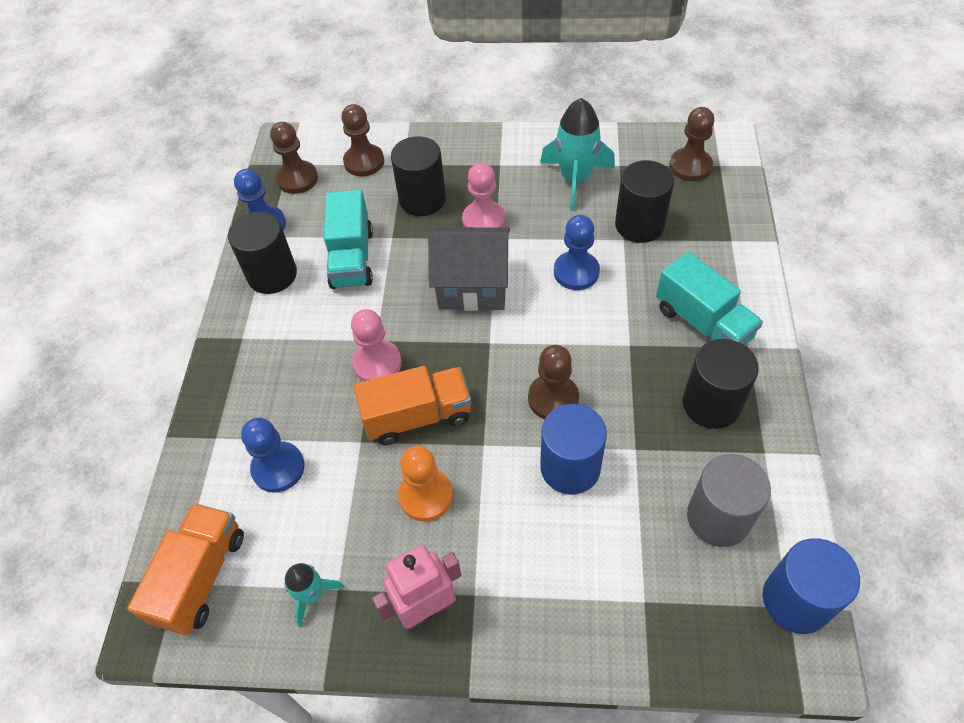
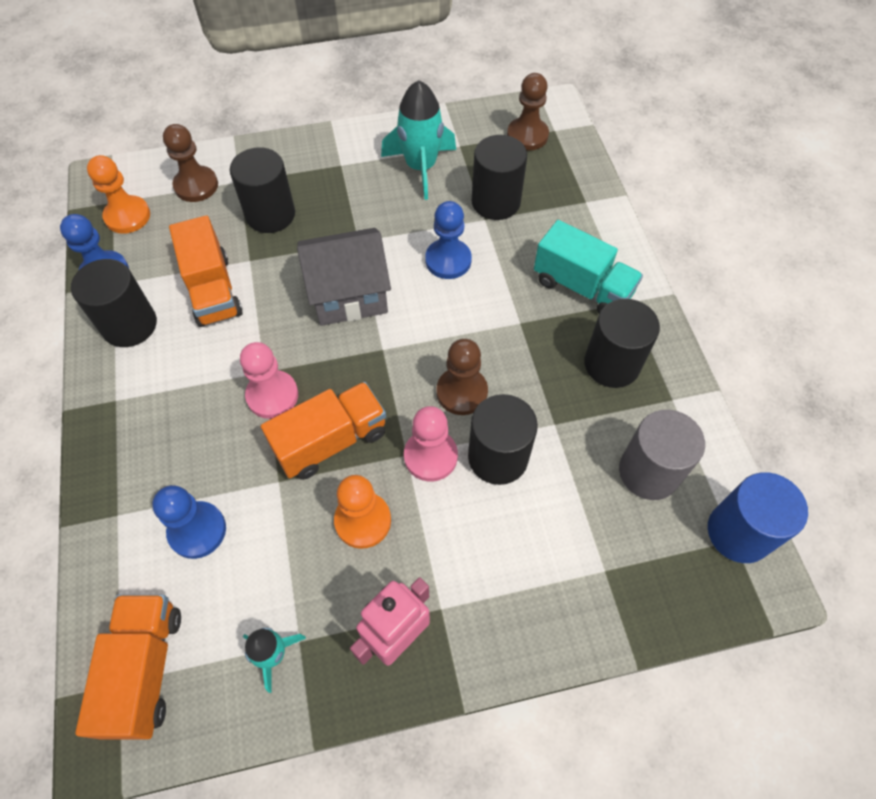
camera: 20 degrees left, 5 degrees up
(297, 179) = (127, 216): brown pawn -> orange pawn
(352, 258) = (213, 290): turquoise truck -> orange truck
(484, 220) = (341, 225): pink pawn -> pink pawn (430, 456)
(570, 467) = (498, 457): blue cylinder -> black cylinder

